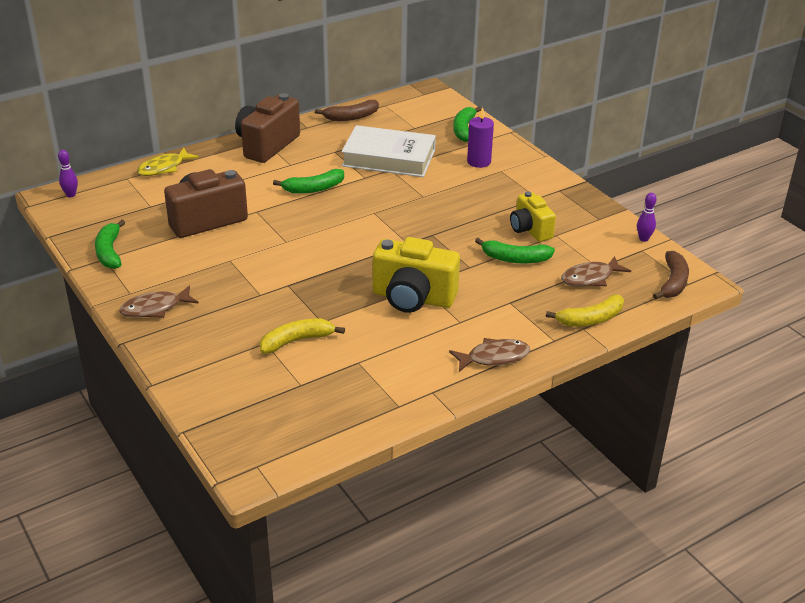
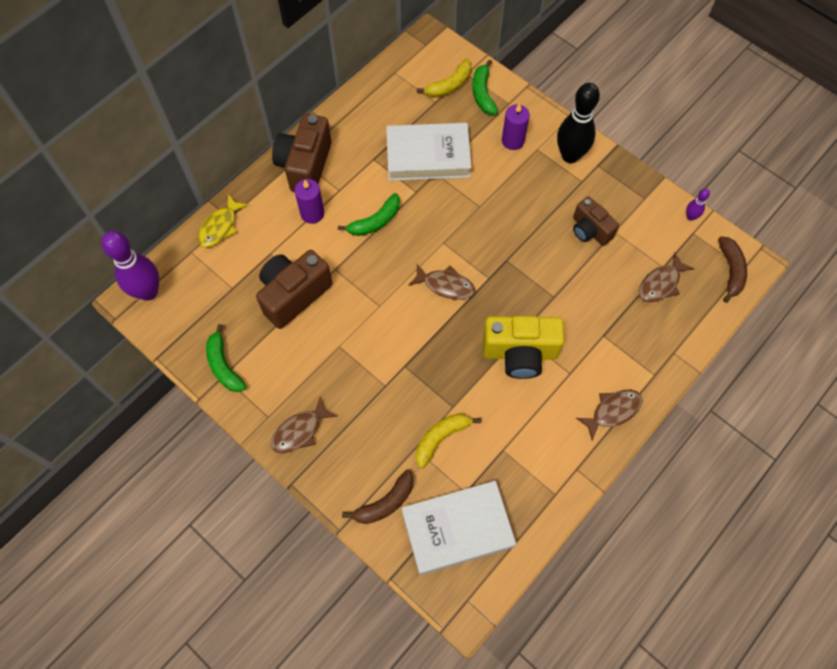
camera: 15 degrees left, 30 degrees up
(71, 195) = (148, 292): purple bowling pin -> purple bowling pin, size x2.22
(256, 174) = (312, 213): none -> purple candle
(276, 409) = (457, 529): none -> white book
(351, 117) = (369, 100): brown banana -> brown banana (385, 503)
(360, 240) = (445, 285): none -> brown fish
(515, 259) = (589, 275): green banana -> none
(530, 230) = (590, 230): yellow camera -> brown camera
(533, 180) = (570, 155): none -> black bowling pin
(590, 319) = (677, 339): yellow banana -> yellow banana (449, 85)

